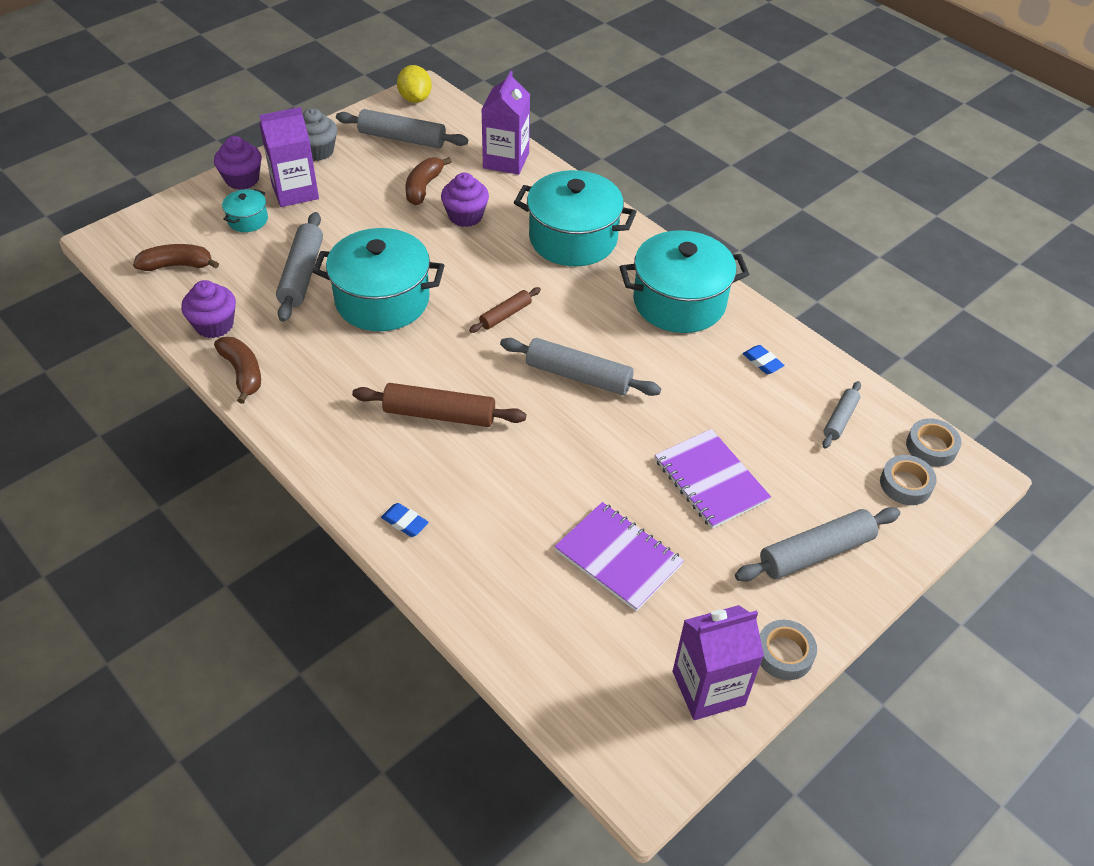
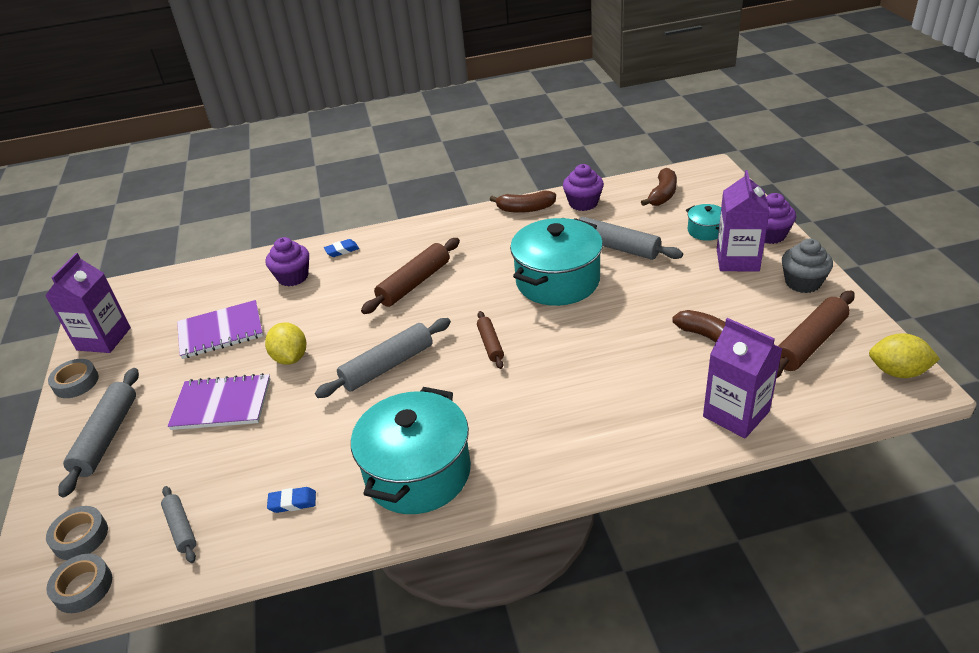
camera: 125 degrees right, 10 degrees down
(402, 138) = (809, 343): grey rolling pin -> brown rolling pin
(465, 216) = (646, 355): purple cupcake -> purple cupcake (293, 277)
(573, 238) = (566, 424): turquoise pot -> none
(616, 461) = (290, 358): none -> yellow lemon

